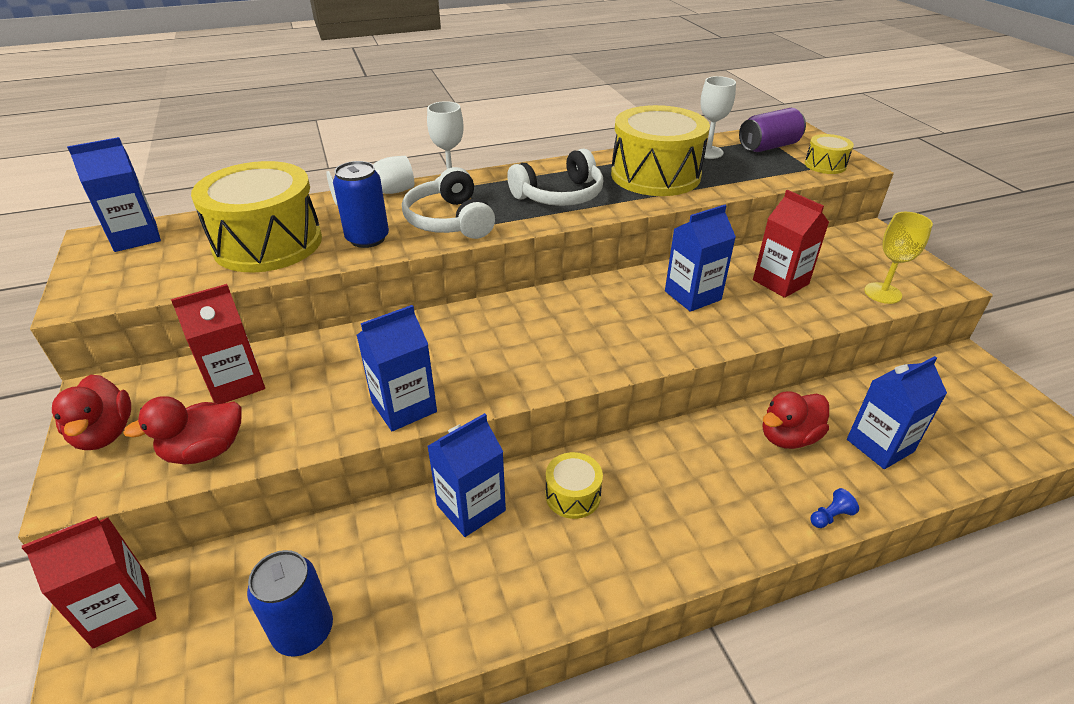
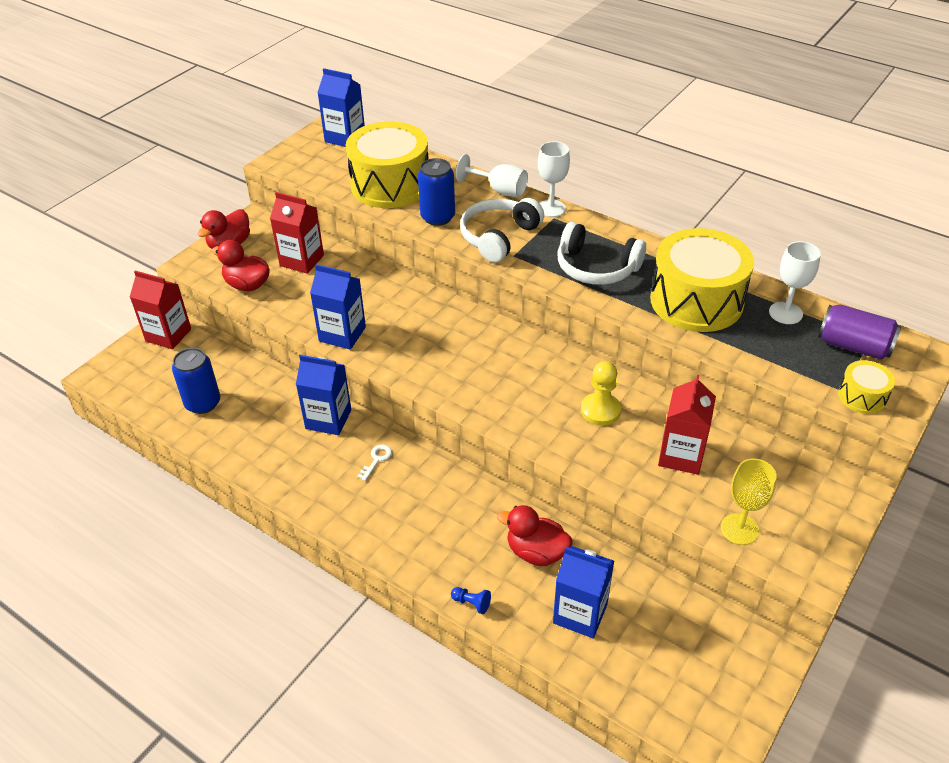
camera: 55 degrees right, 5 degrees up
(573, 495) = (376, 460): yellow drum -> white key
(692, 295) = (600, 410): blue carton -> yellow pawn

